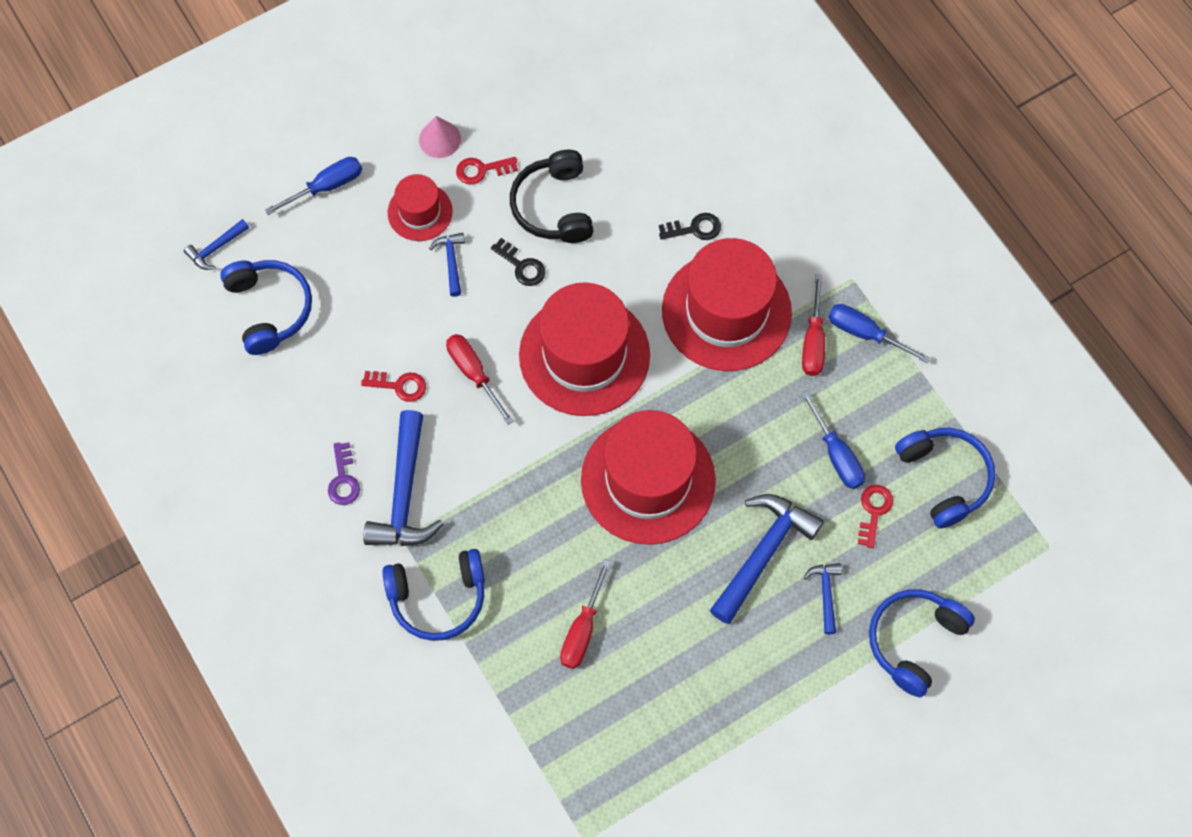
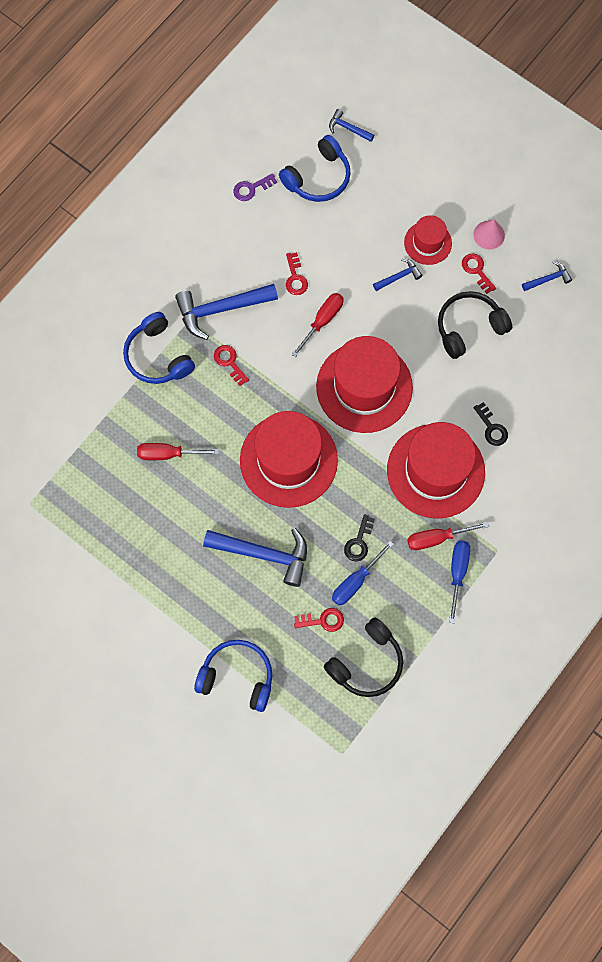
camera: 70 degrees right, 5 degrees up
(327, 186) = (422, 178): blue screwdriver -> none
(343, 479) = (217, 268): purple key -> purple key (251, 188)
(484, 508) = (229, 362): none -> red key
(522, 266) = (414, 323): black key -> black key (359, 542)
(826, 594) = (250, 606): blue hammer -> blue hammer (548, 279)
(944, 478) = (366, 662): blue headphones -> black headphones

